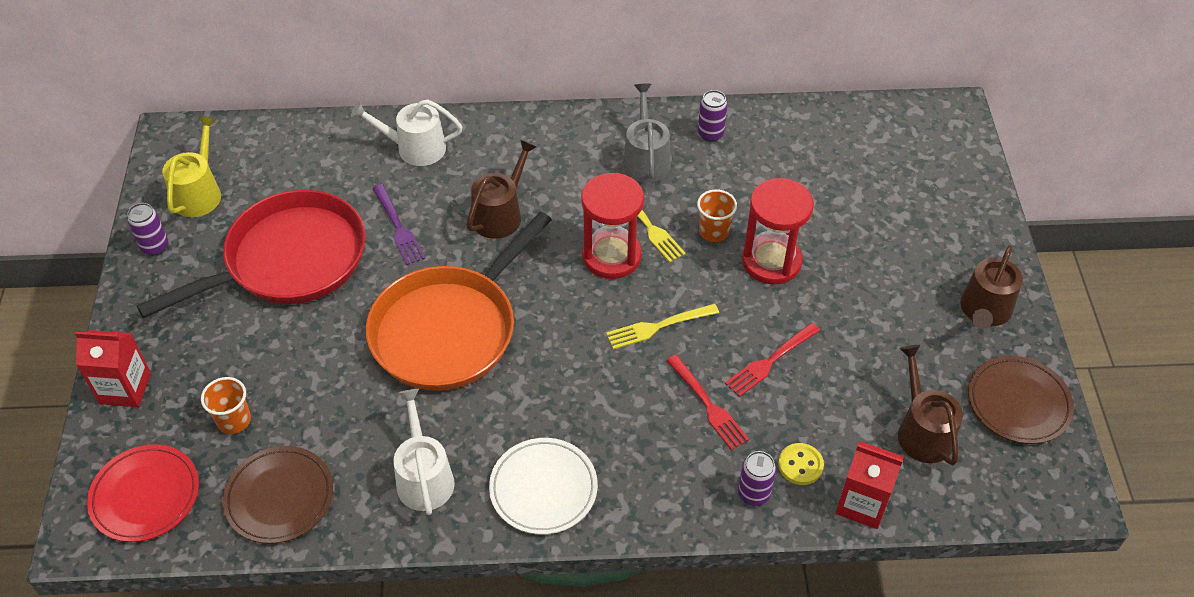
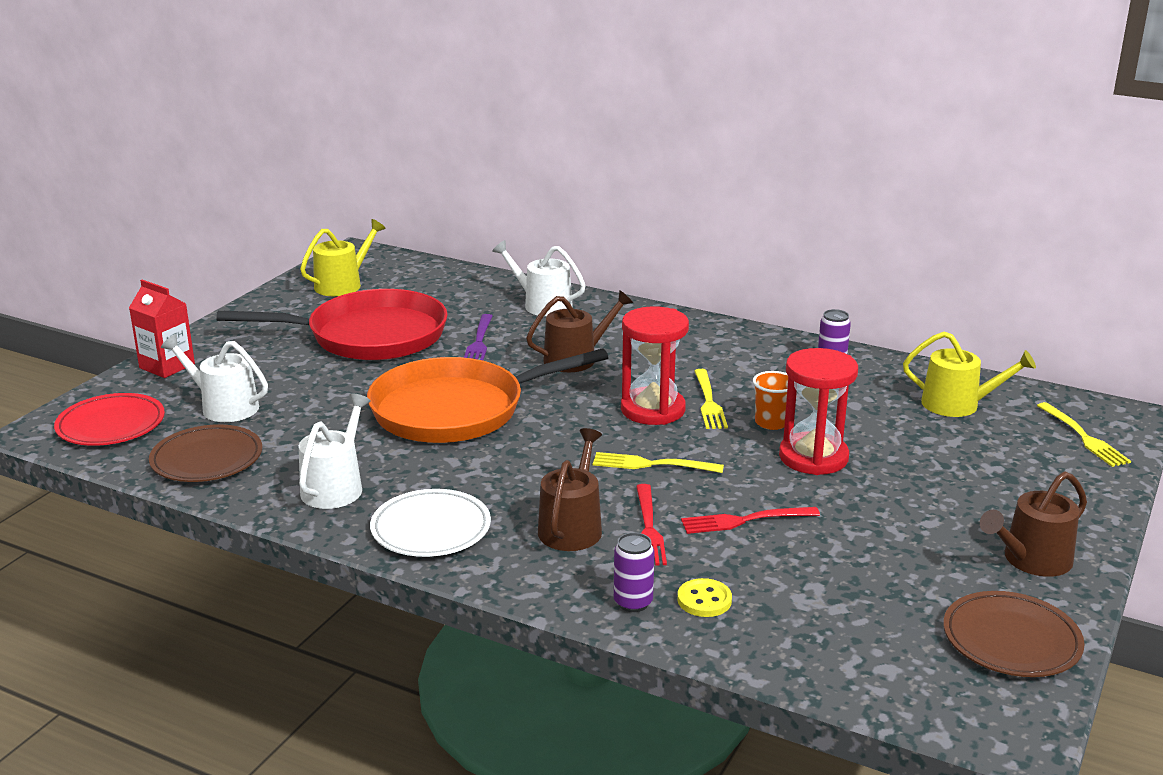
camera: 30 degrees right, 25 degrees down
(155, 247) = (277, 302): purple can -> none
(234, 420) = (224, 407): orange cup -> white watering can
(645, 159) = (748, 362): grey watering can -> none
(834, 148) = (957, 404): none -> yellow watering can
(862, 504) = (745, 650): red carton -> none
(922, 431) = (869, 622): brown watering can -> brown watering can (572, 527)
(941, 150) = (1083, 437): none -> yellow fork

